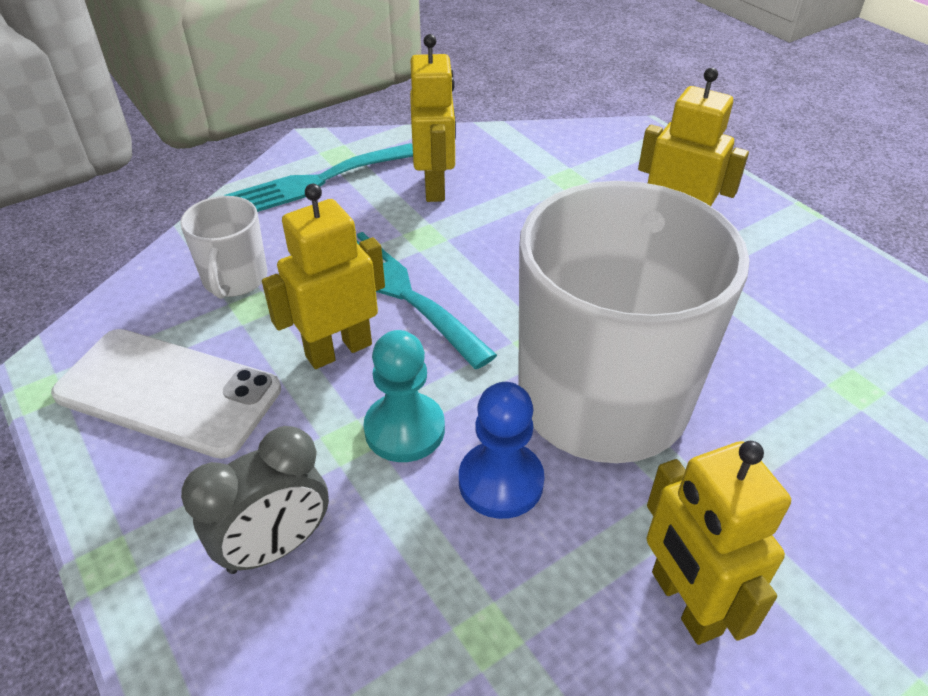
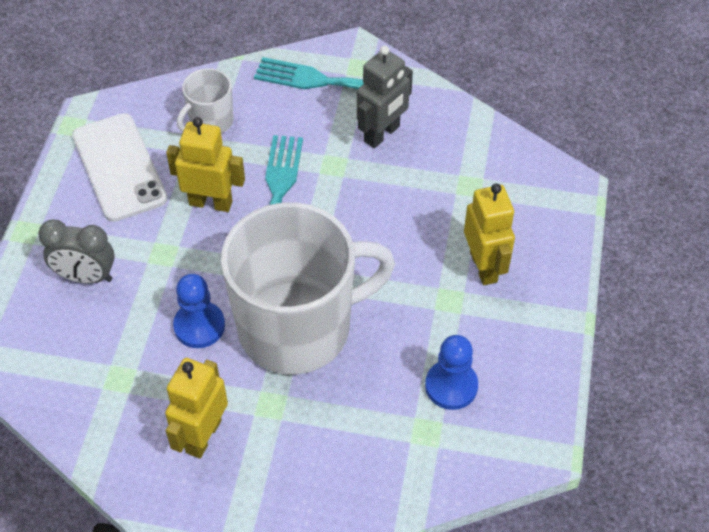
camera: 45 degrees right, 10 degrees up
(404, 429) = (191, 268): turquoise pawn -> none
(435, 187) = (382, 134): yellow robot -> grey robot
(808, 332) = (451, 386): none -> blue pawn

